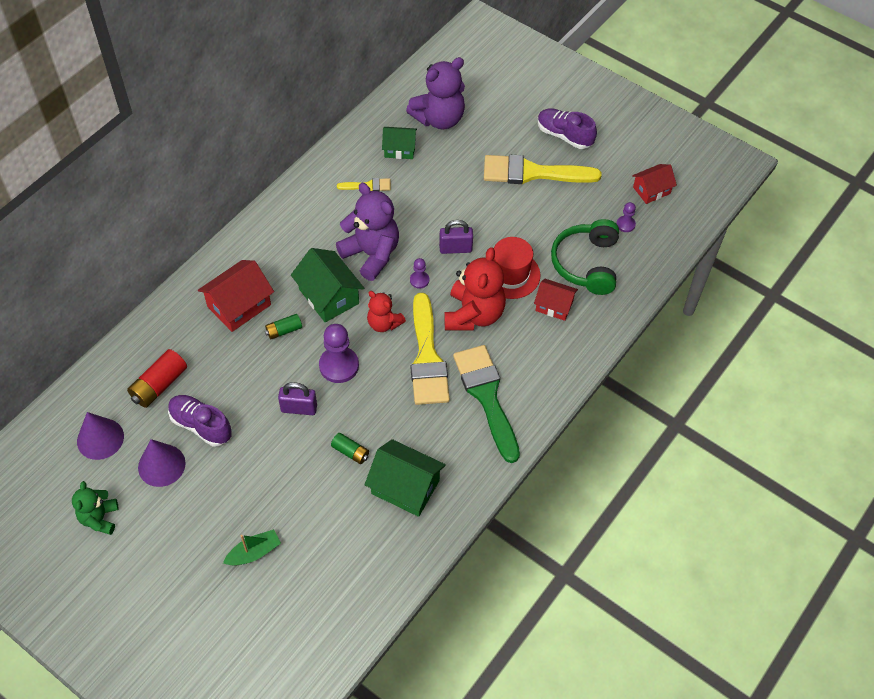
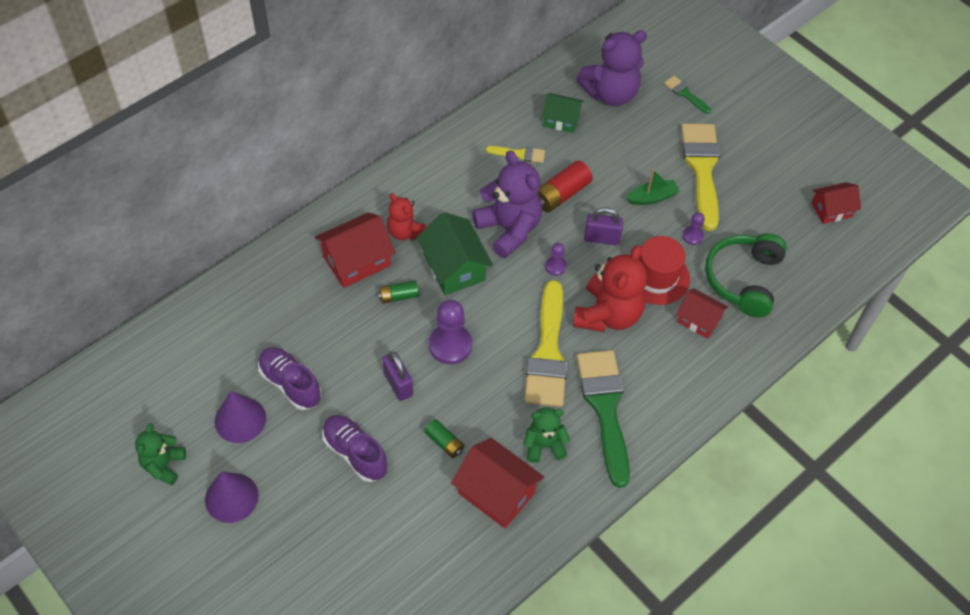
camera: 10 degrees right, 0 degrees up
(100, 438) = (182, 379): purple cone -> purple cone (231, 497)
(159, 385) = (255, 332): red battery -> red battery (561, 194)
(254, 553) = (318, 534): green boat -> green boat (652, 197)
(299, 408) = (398, 384): purple padlock -> purple padlock turned 45 degrees clockwise
(384, 323) = (508, 307): red teddy bear -> red teddy bear (405, 232)
(405, 487) = (496, 492): green house -> red house
(439, 438) = (544, 445): none -> green teddy bear
(505, 108) = (685, 94): none -> green brush
(532, 173) = (702, 169): yellow brush -> yellow brush turned 75 degrees clockwise
(564, 135) = (745, 134): purple shoe -> purple shoe (355, 453)
(625, 224) = (795, 243): purple pawn -> purple pawn (692, 236)

